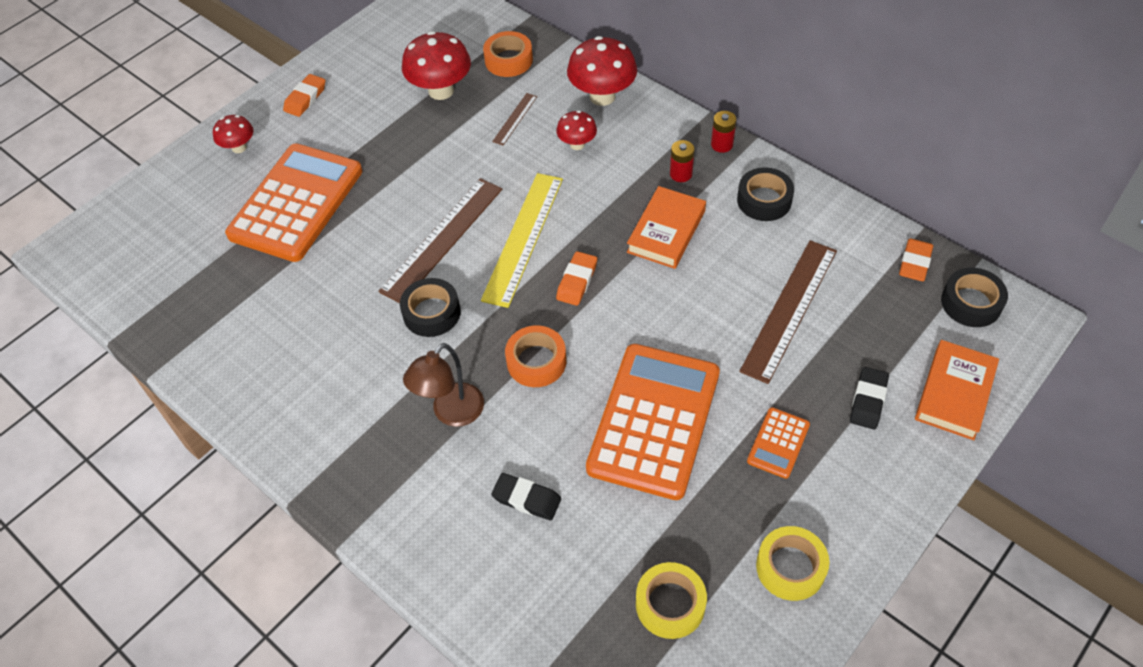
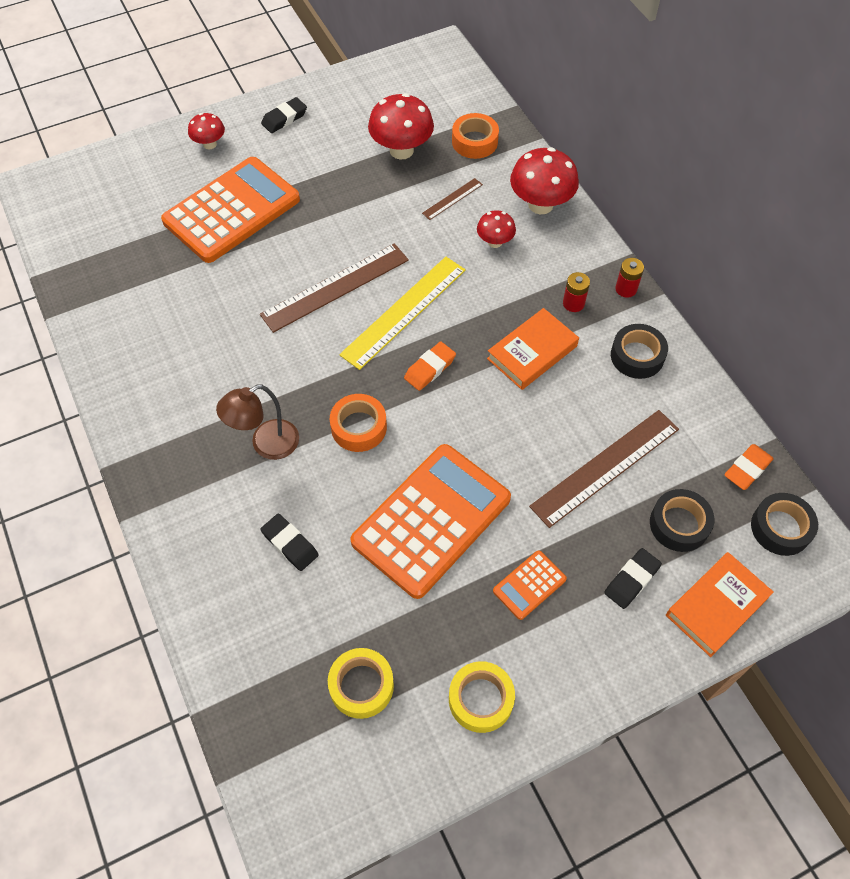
camera: 20 degrees right, 5 degrees up
(305, 98) = (284, 118): orange eraser -> black eraser
(431, 313) = (294, 350): black tape -> black tape (679, 524)

